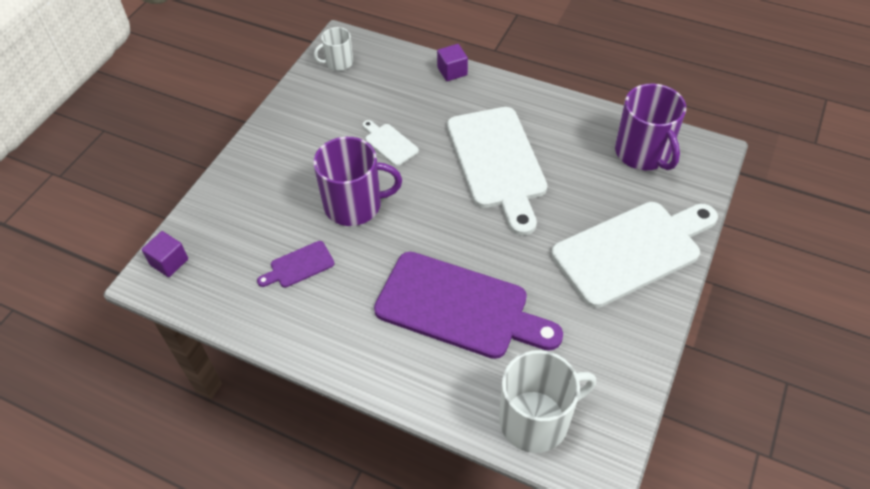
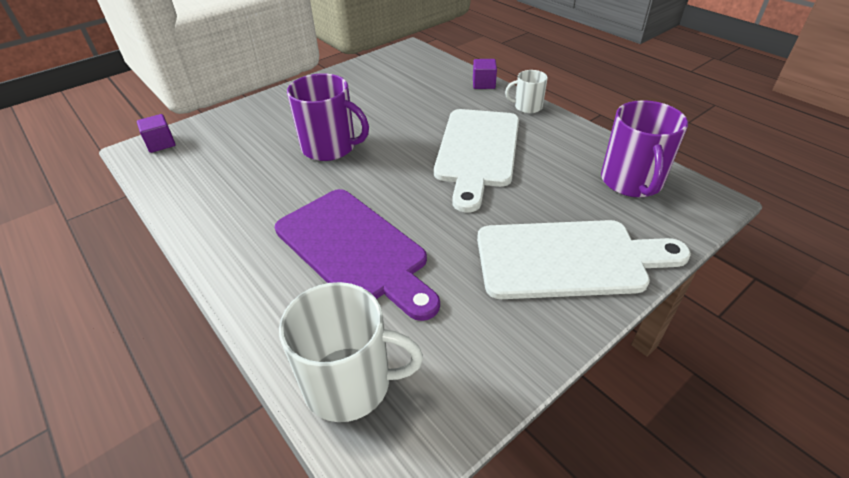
camera: 25 degrees right, 10 degrees down
(299, 266) = (249, 174): purple cutting board -> none
(338, 62) = (396, 60): white mug -> white mug (527, 107)
(389, 143) = (393, 115): white cutting board -> none

